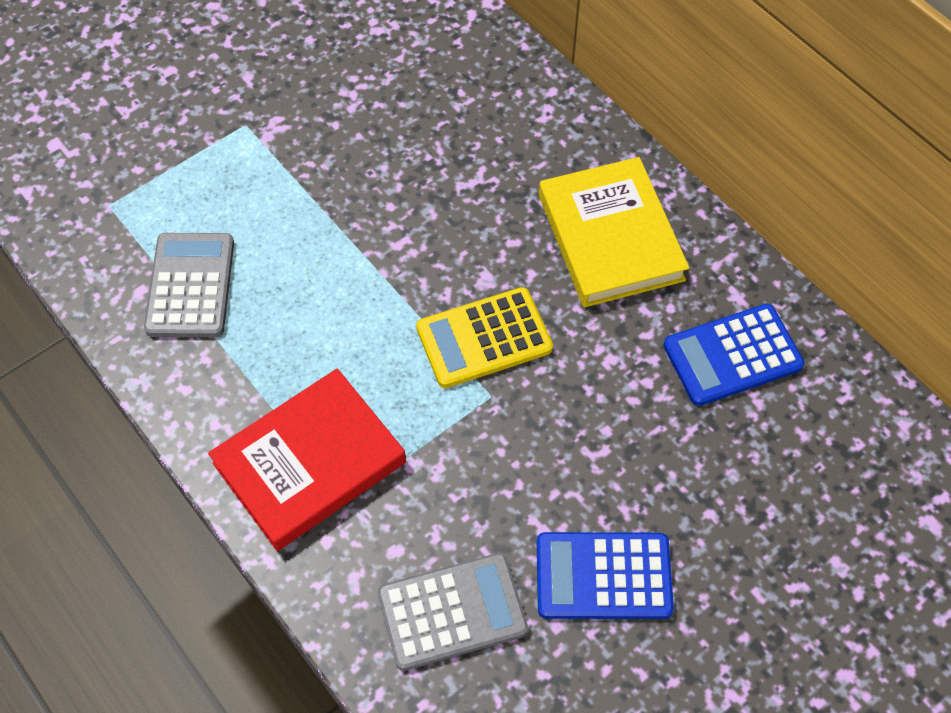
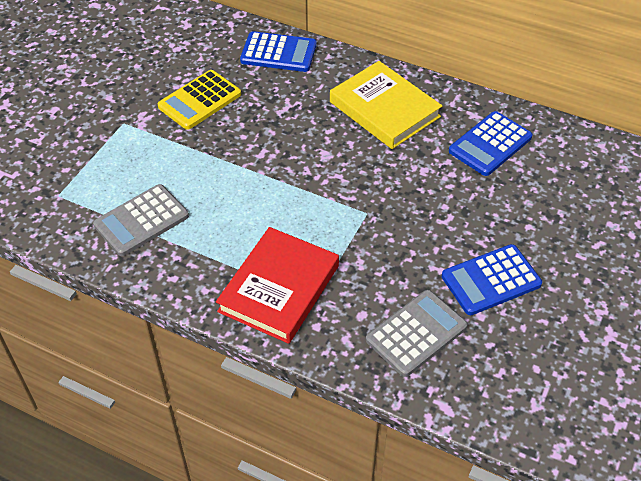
camera: 25 degrees left, 10 degrees down
(190, 286) = (141, 221): grey calculator -> grey calculator turned 105 degrees counterclockwise
(484, 338) = (344, 185): yellow calculator -> yellow calculator (200, 100)
(512, 87) = (278, 53): none -> blue calculator

